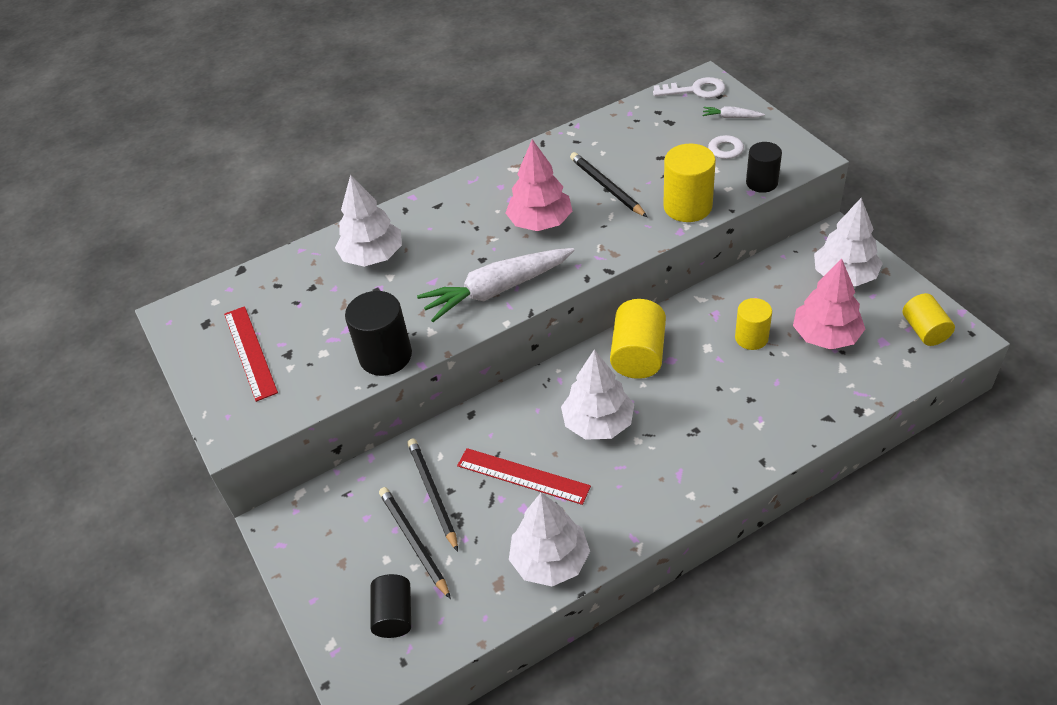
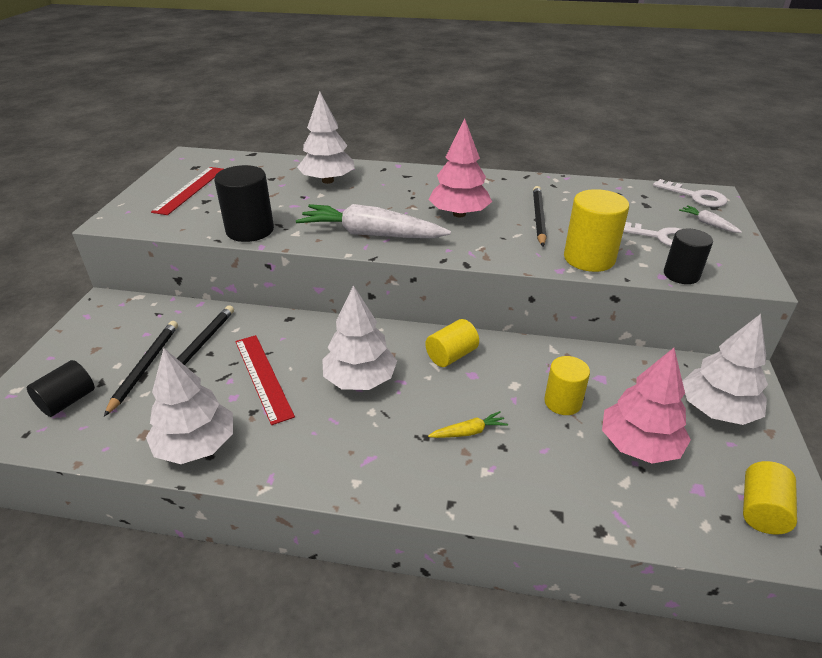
camera: 35 degrees right, 10 degrees down
(638, 355) = (451, 355): yellow cylinder -> yellow cylinder, size x0.66
(718, 405) = (468, 432): none -> yellow carrot

